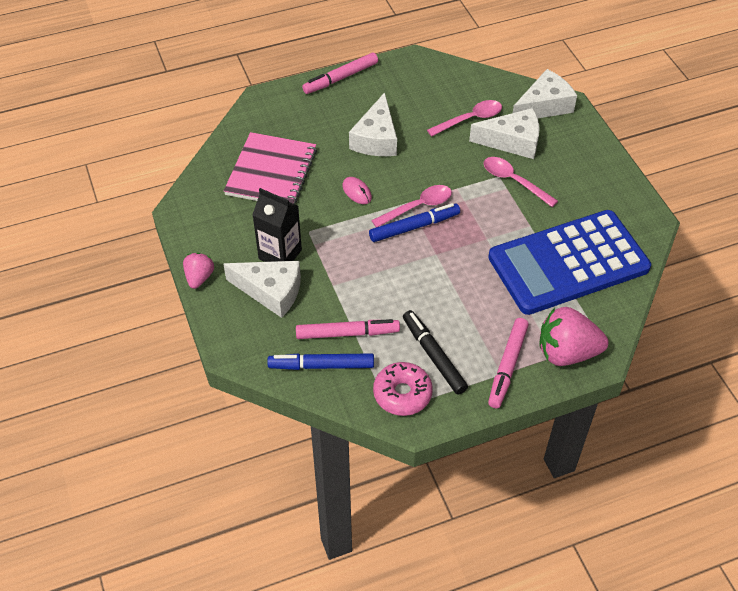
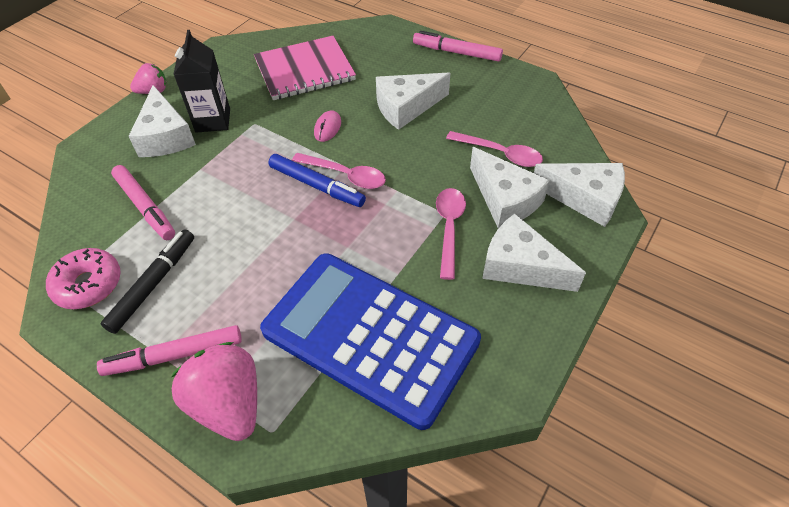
camera: 55 degrees right, 0 degrees up
(321, 365) = (95, 209): blue marker -> none
(571, 167) = (520, 266): none -> white cheese

